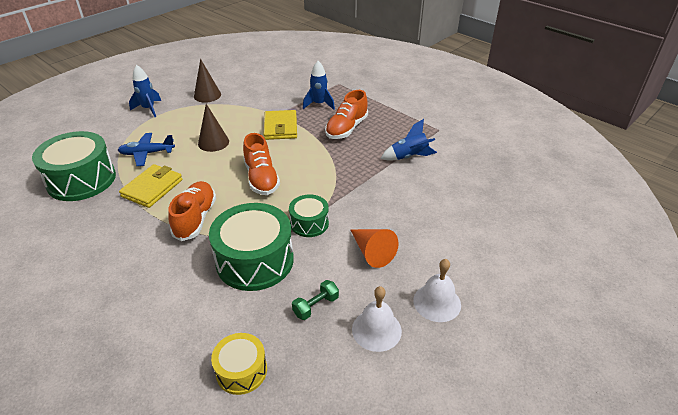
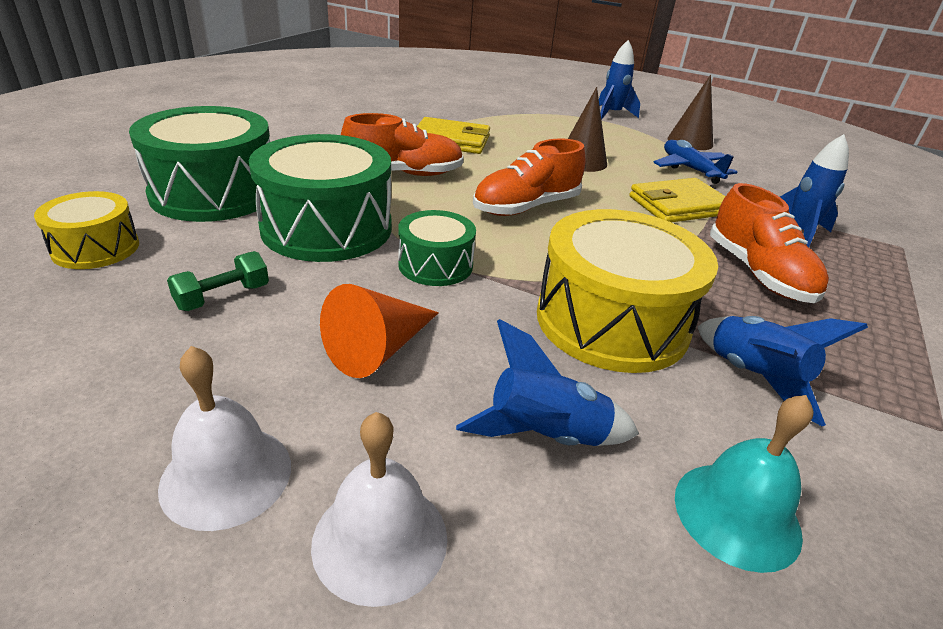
camera: 70 degrees right, 5 degrees down
(81, 180) = (442, 106): green drum -> green drum (214, 193)
(147, 153) = (518, 127): blue plane -> blue plane (690, 169)
(316, 306) = (223, 297): green dumbbell -> green dumbbell turned 75 degrees counterclockwise
(346, 128) = (758, 273): orange shoe -> orange shoe turned 120 degrees counterclockwise
(369, 180) = (612, 321): none -> yellow drum
(376, 330) = (152, 378): white bell -> white bell (380, 539)
(429, 216) = (544, 436): none -> blue rocket
(466, 185) = (737, 514): none -> turquoise bell

